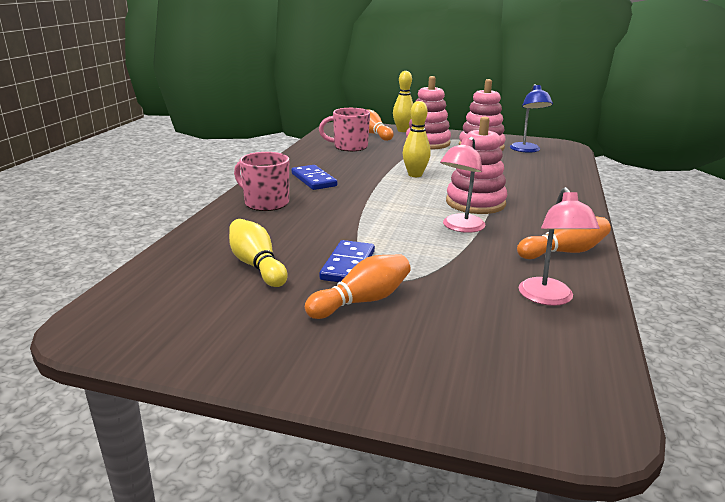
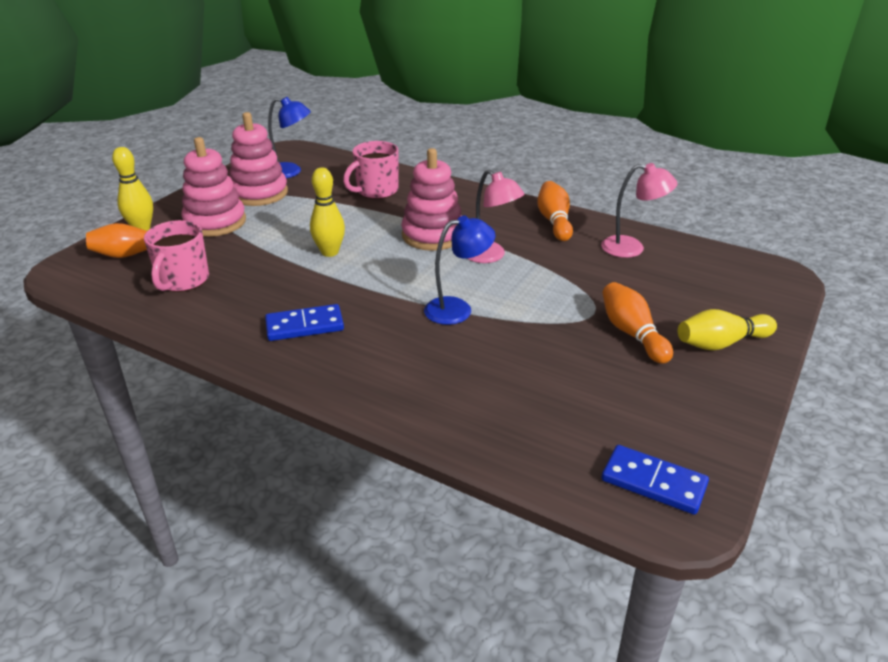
camera: 75 degrees left, 10 degrees up
(257, 265) = (552, 390): yellow bowling pin -> yellow bowling pin (721, 343)
(265, 203) = (370, 372): pink mug -> pink mug (376, 191)
(348, 265) = (561, 331): blue domino -> blue domino (653, 482)
(361, 222) = (458, 309): none -> blue lamp

